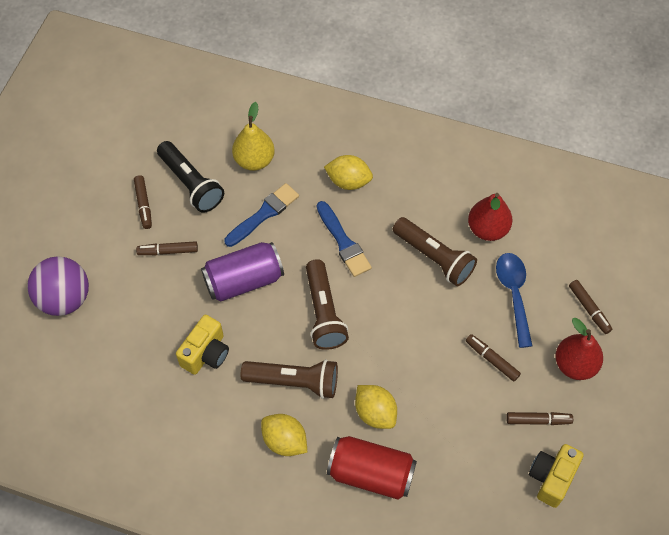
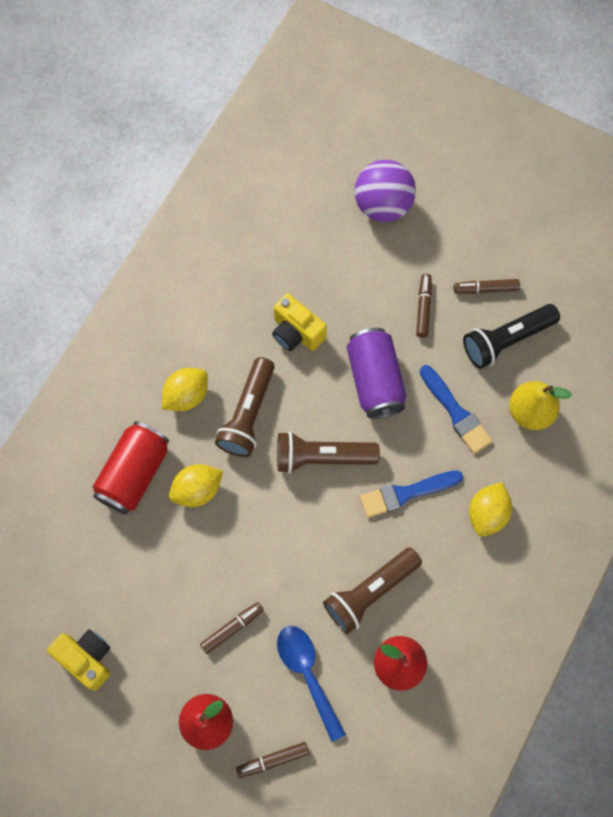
camera: 100 degrees right, 10 degrees up
(514, 294) = (307, 674): blue spoon -> blue spoon turned 120 degrees counterclockwise
(538, 420) = (152, 662): brown marker -> none

